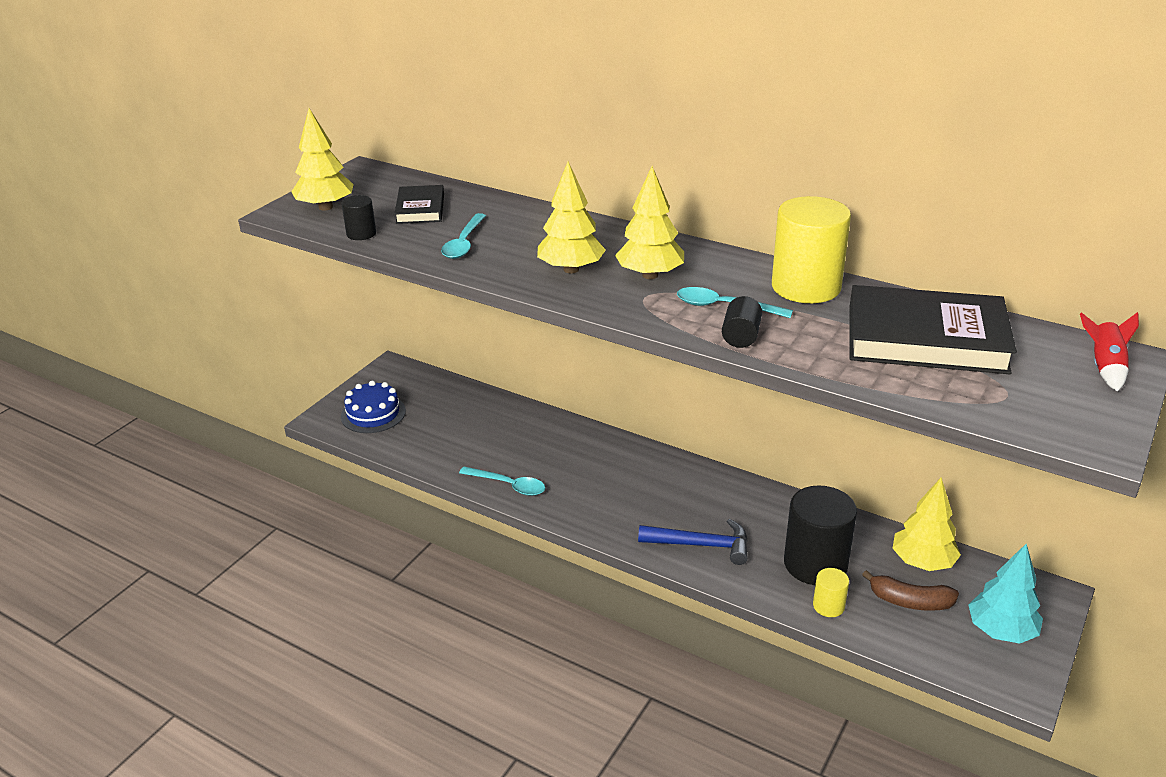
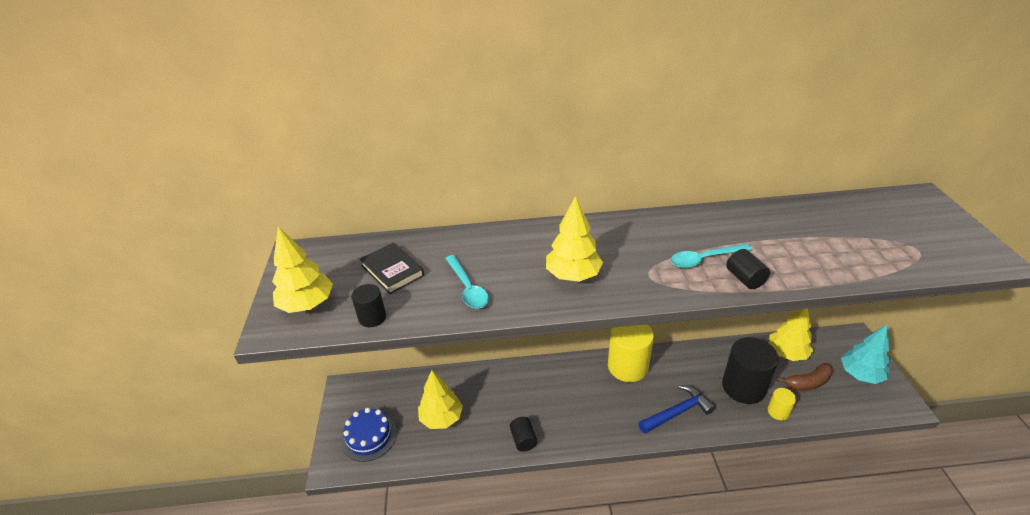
camera: 35 degrees left, 5 degrees up
(508, 485) = (523, 440): turquoise spoon -> black cylinder
(650, 275) = (628, 255): yellow tree -> yellow tree (441, 418)
(806, 287) = (724, 221): yellow cylinder -> yellow cylinder (628, 366)
(926, 338) = (830, 229): black book -> none
(1104, 367) = (925, 208): red rocket -> none

